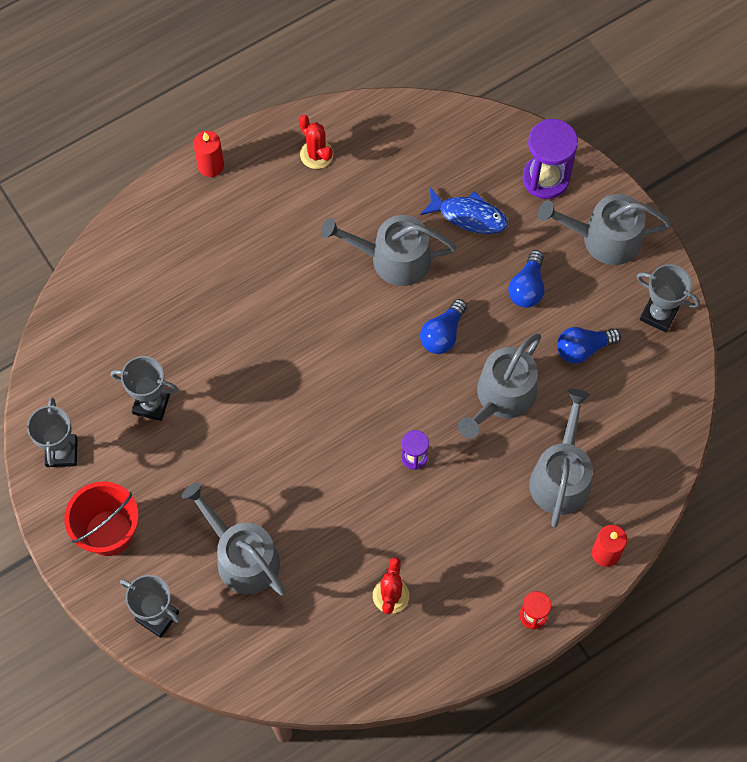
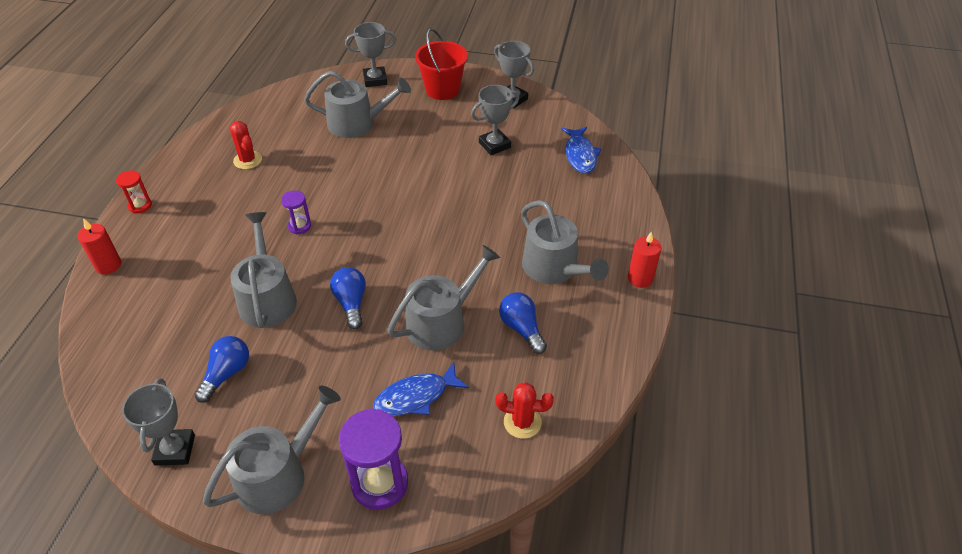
camera: 135 degrees right, 20 degrees down
(94, 321) = (580, 155): none -> blue fish
(316, 154) = (583, 344): red cactus -> red cactus (522, 422)
(527, 287) = (314, 382): blue light bulb -> blue light bulb (522, 328)
(561, 476) = (178, 284): grey watering can -> grey watering can (554, 268)
(658, 314) = (175, 450): grey trophy -> grey trophy turned 75 degrees counterclockwise

